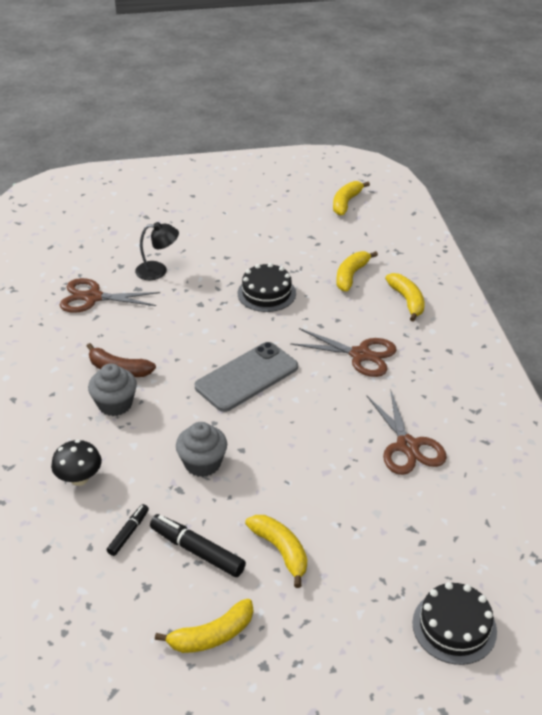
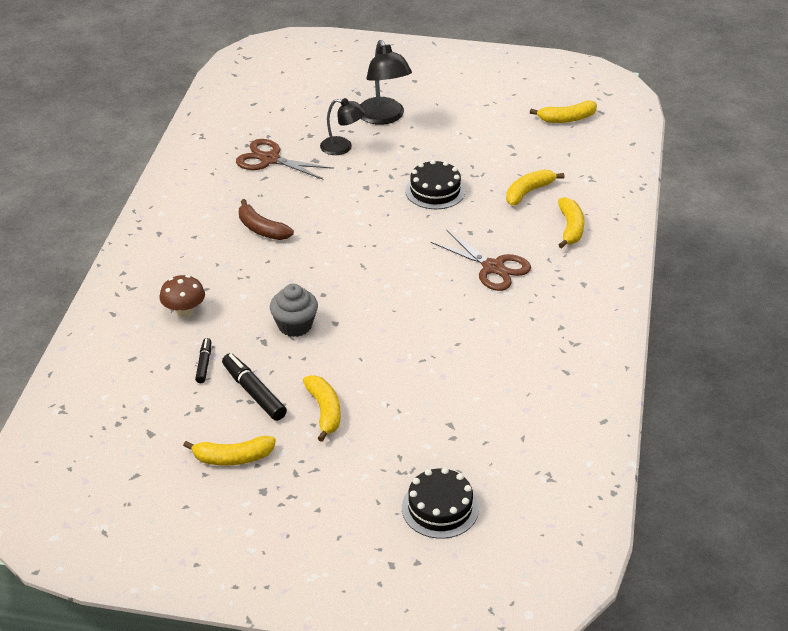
camera: 20 degrees right, 0 degrees up
(79, 478) = (184, 311): black mushroom -> brown mushroom
(115, 404) = (244, 258): grey cupcake -> none
(128, 533) = (204, 364): black marker -> black marker turned 45 degrees counterclockwise
(182, 234) = (384, 117): none -> black lamp
(247, 377) = (374, 262): grey phone -> none
(346, 203) = (567, 119): yellow banana -> yellow banana turned 150 degrees counterclockwise
(407, 446) = (488, 357): brown scissors -> none

